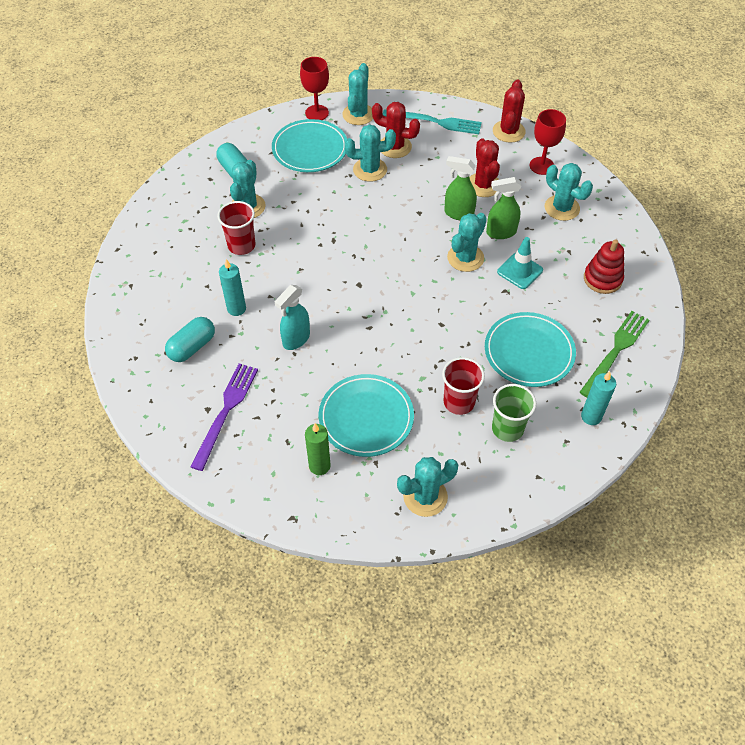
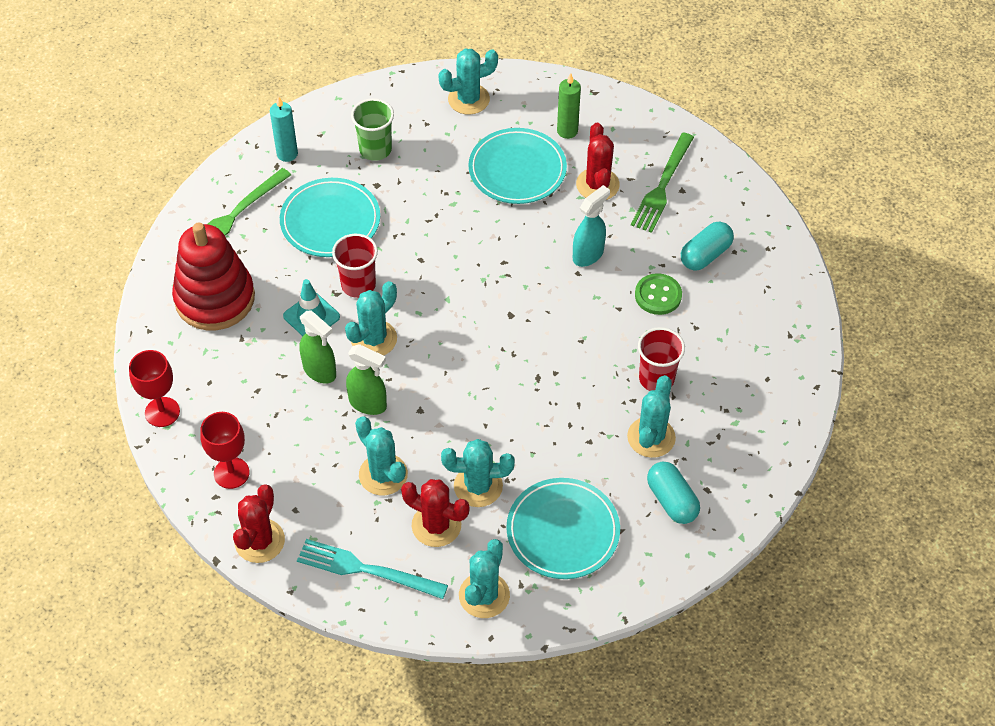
camera: 175 degrees left, 0 degrees up
(226, 412) = (662, 185): purple fork -> green fork
(236, 309) = (658, 295): turquoise candle -> green button
(317, 113) = (549, 604): red goblet -> red goblet (162, 412)
(459, 402) = (419, 177): red cup -> red cup (358, 285)
(483, 185) = (323, 446): red cactus -> red cactus (597, 185)
(500, 232) = (320, 371): green spray bottle -> green spray bottle turned 45 degrees clockwise
(562, 208) = (228, 401): turquoise cactus -> turquoise cactus (383, 474)
(602, 279) = (215, 298): red stacking toy -> red stacking toy, size x1.71

